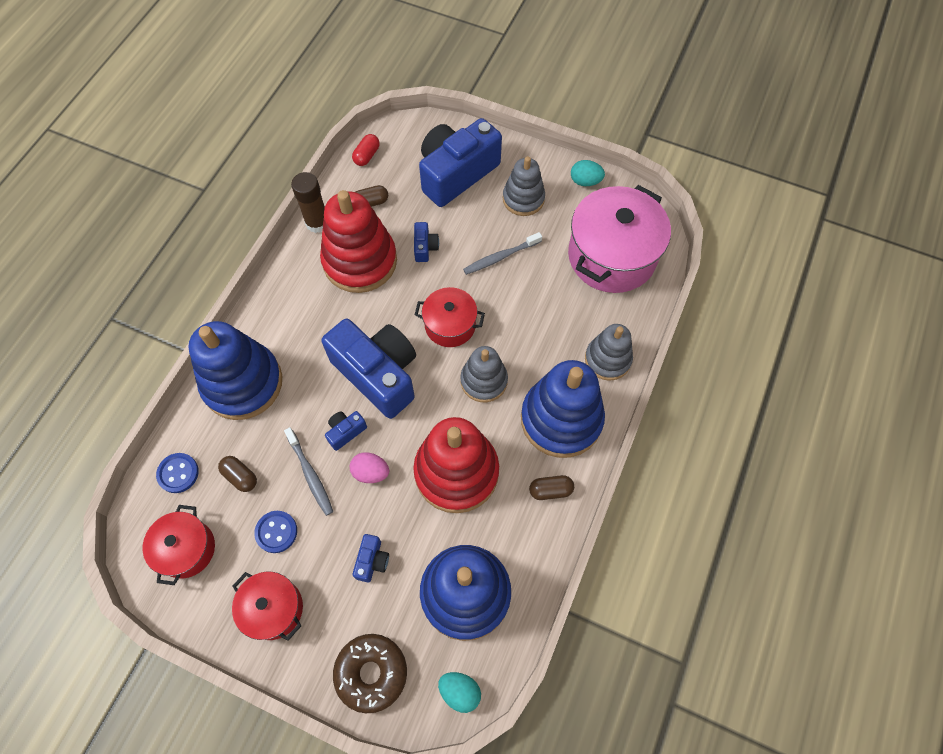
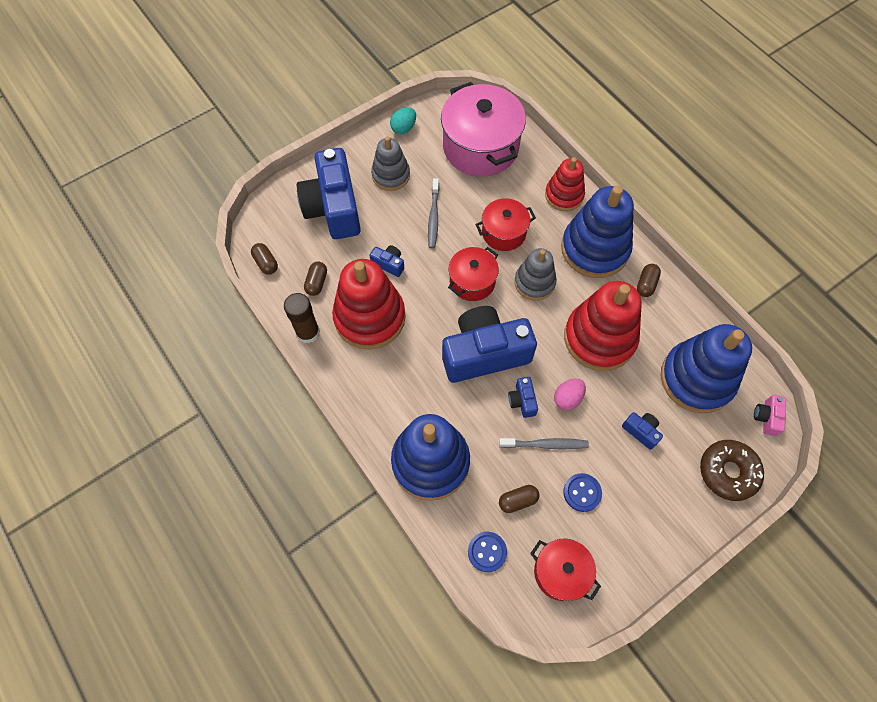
camera: 60 degrees left, 0 degrees up
(273, 608) = (645, 523): red pot -> red pot (503, 233)
(367, 156) = (266, 263): red capsule -> brown capsule
(460, 691) = (766, 417): turquoise egg -> pink camera
(607, 359) = (564, 195): grey stacking toy -> red stacking toy

